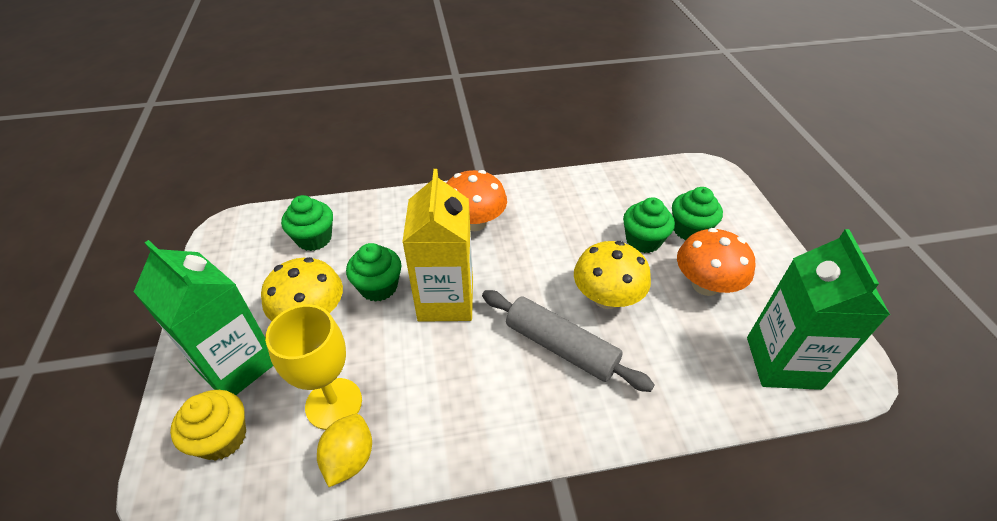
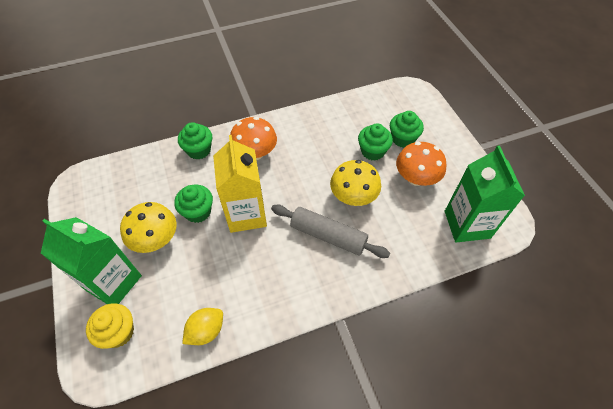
camera: 10 degrees left, 10 degrees up
(314, 238) = (142, 181): green cupcake -> green cupcake (199, 150)
(334, 403) = (187, 297): yellow goblet -> none
(349, 458) = (206, 331): yellow lemon -> yellow lemon turned 45 degrees clockwise

